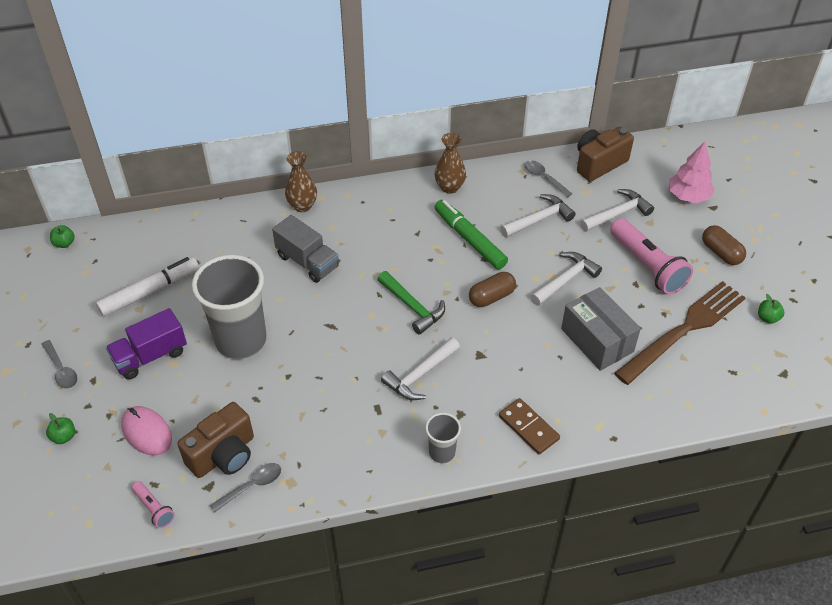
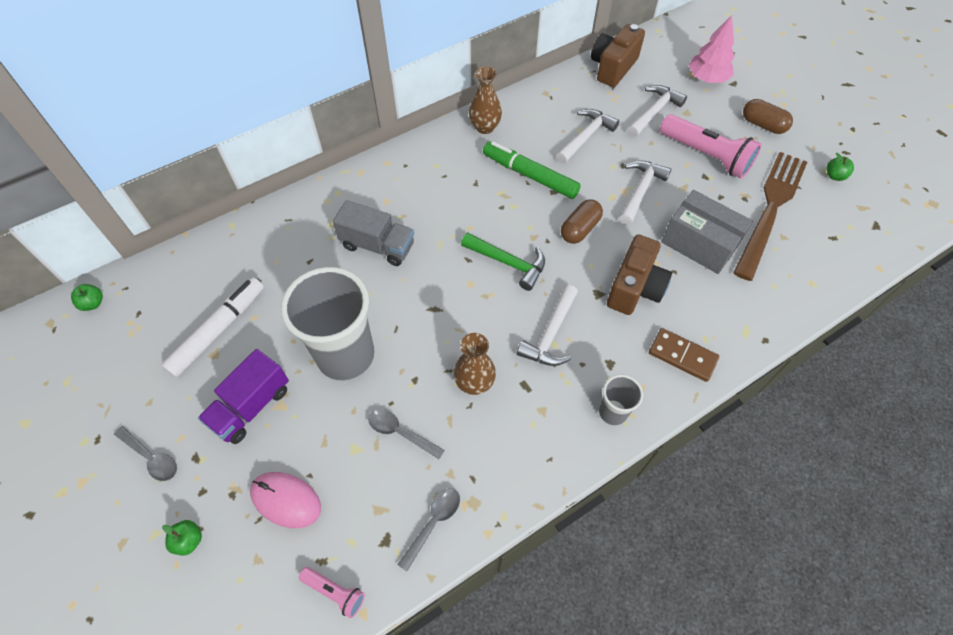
camera: 20 degrees left, 10 degrees up
(223, 455) = (385, 496): brown camera -> brown camera (635, 288)
(302, 206) = (345, 186): brown vase -> brown vase (474, 383)
(544, 178) = (570, 95): grey spoon -> grey spoon (400, 432)

